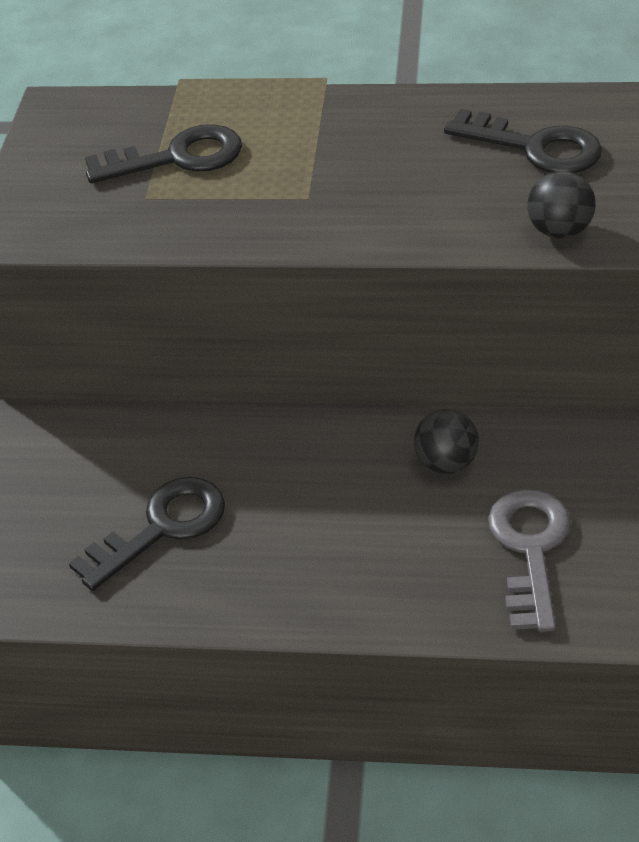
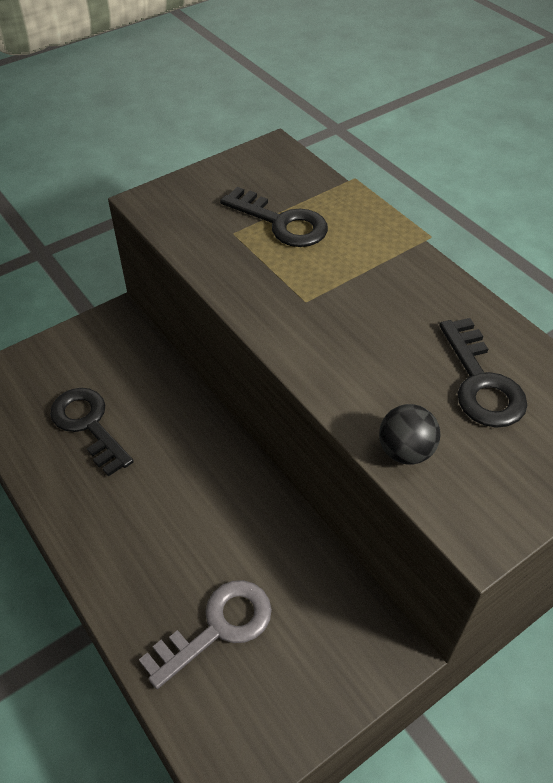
camera: 45 degrees right, 5 degrees up
(161, 528) = (89, 425): black key -> black key turned 135 degrees counterclockwise
(446, 463) = (253, 530): black ball -> none

